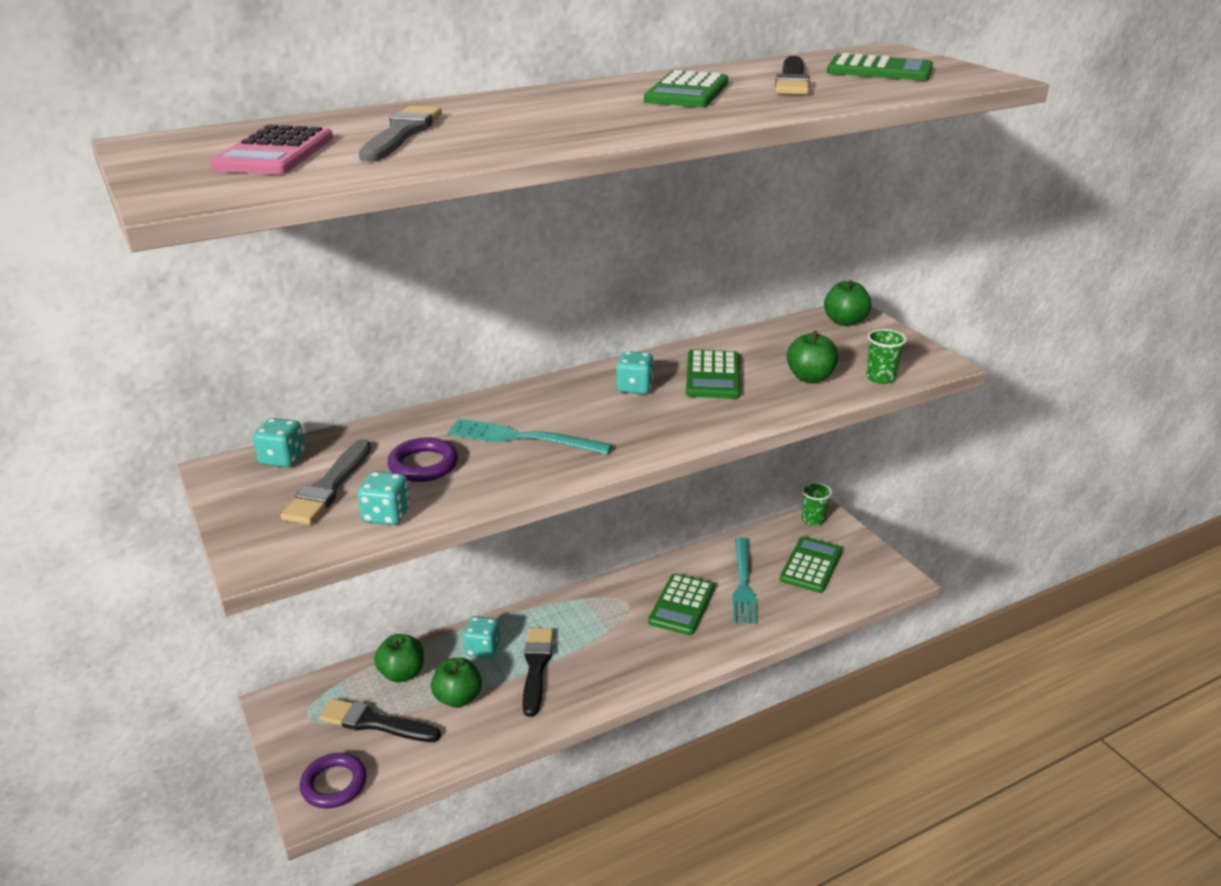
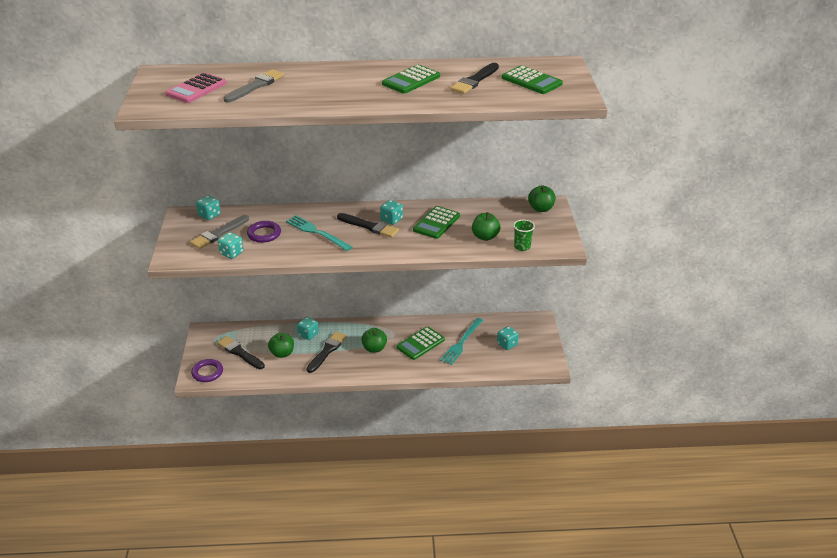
camera: 25 degrees right, 5 degrees up
(402, 673) = (265, 334): green apple -> green apple (374, 348)
(608, 406) = (370, 226): none -> black brush
(811, 565) = (507, 344): green calculator -> turquoise dice
(813, 520) = (530, 320): green cup -> none

